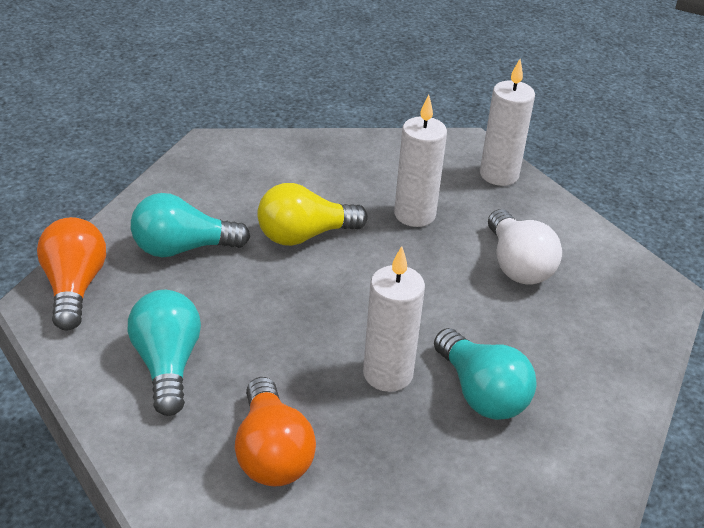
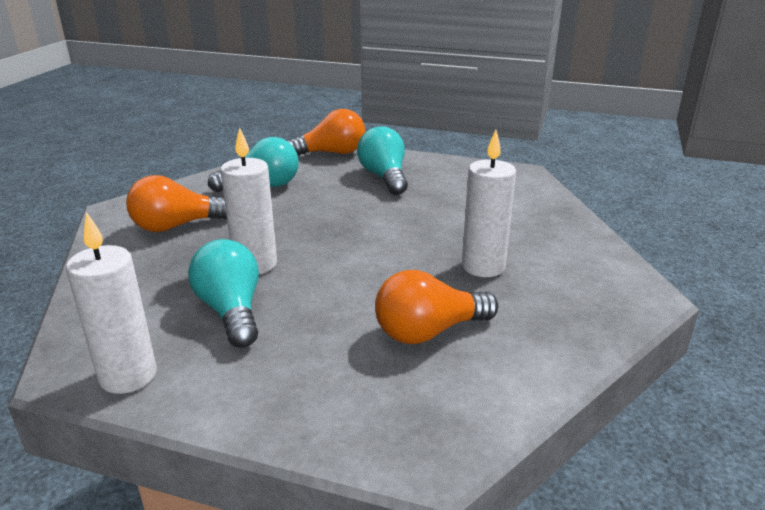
camera: 85 degrees right, 10 degrees down
(304, 235) = (422, 218): yellow light bulb -> none
(481, 393) = (231, 311): turquoise light bulb -> turquoise light bulb turned 105 degrees clockwise
(499, 175) = (597, 317): white candle -> white candle (128, 376)
(517, 265) = (429, 331): white light bulb -> orange light bulb

